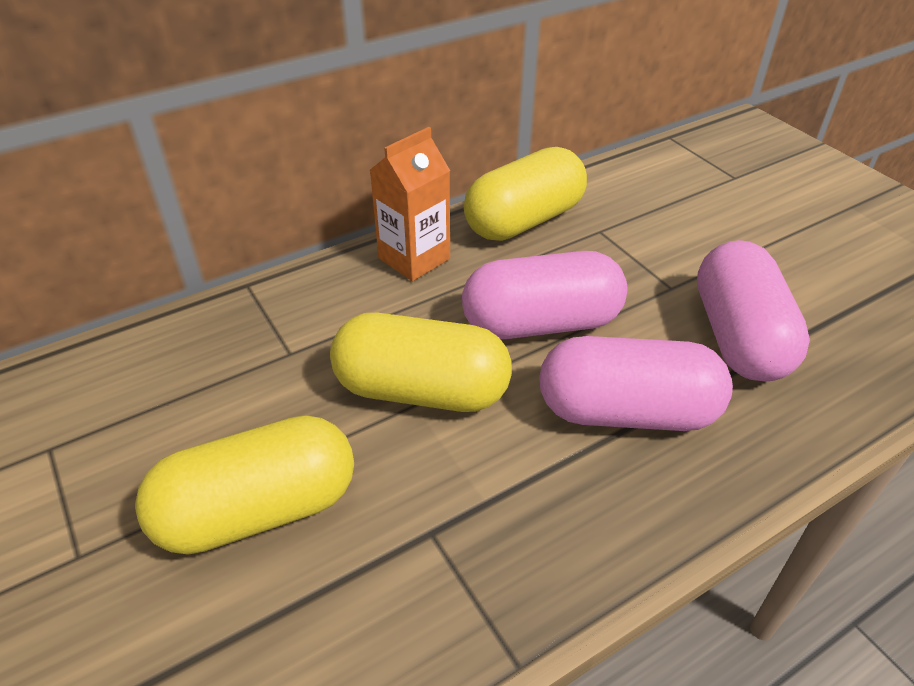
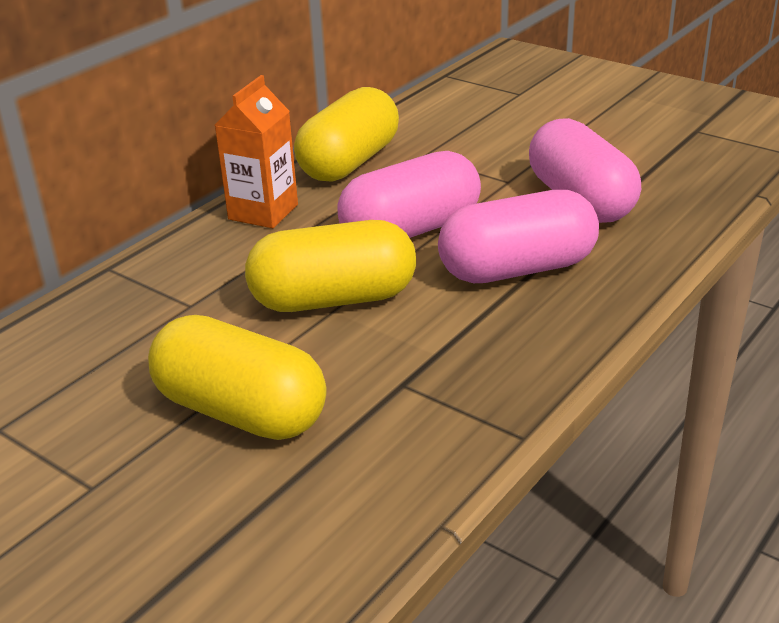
camera: 20 degrees left, 10 degrees down
(258, 510) = (241, 412): yellow capsule -> yellow capsule turned 75 degrees clockwise

